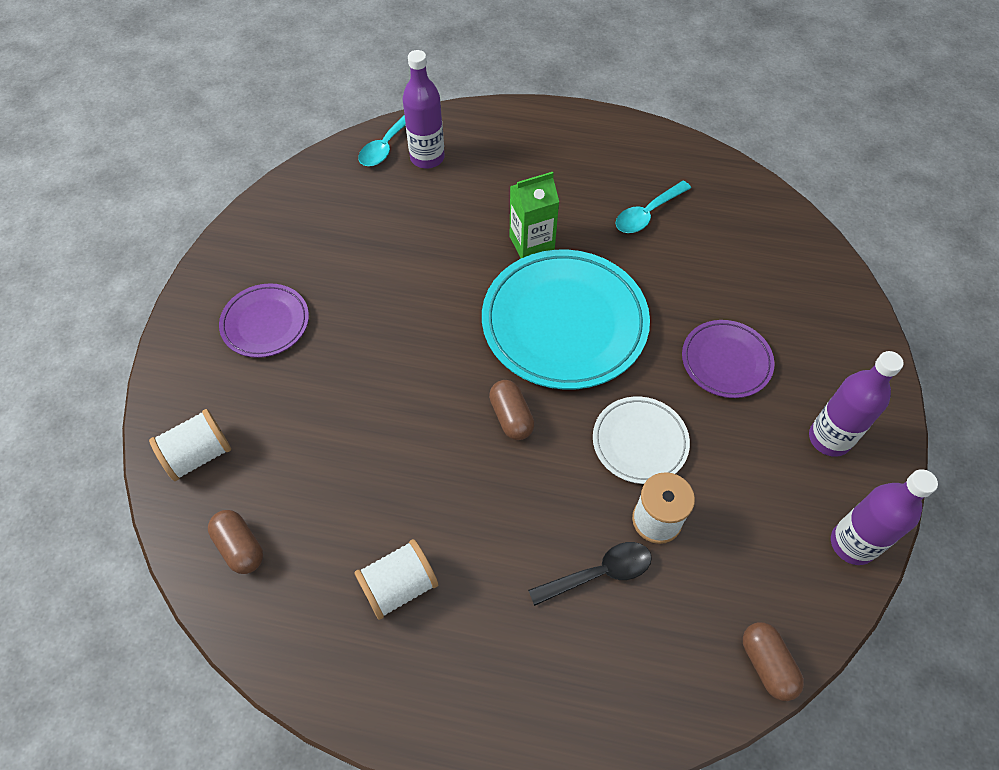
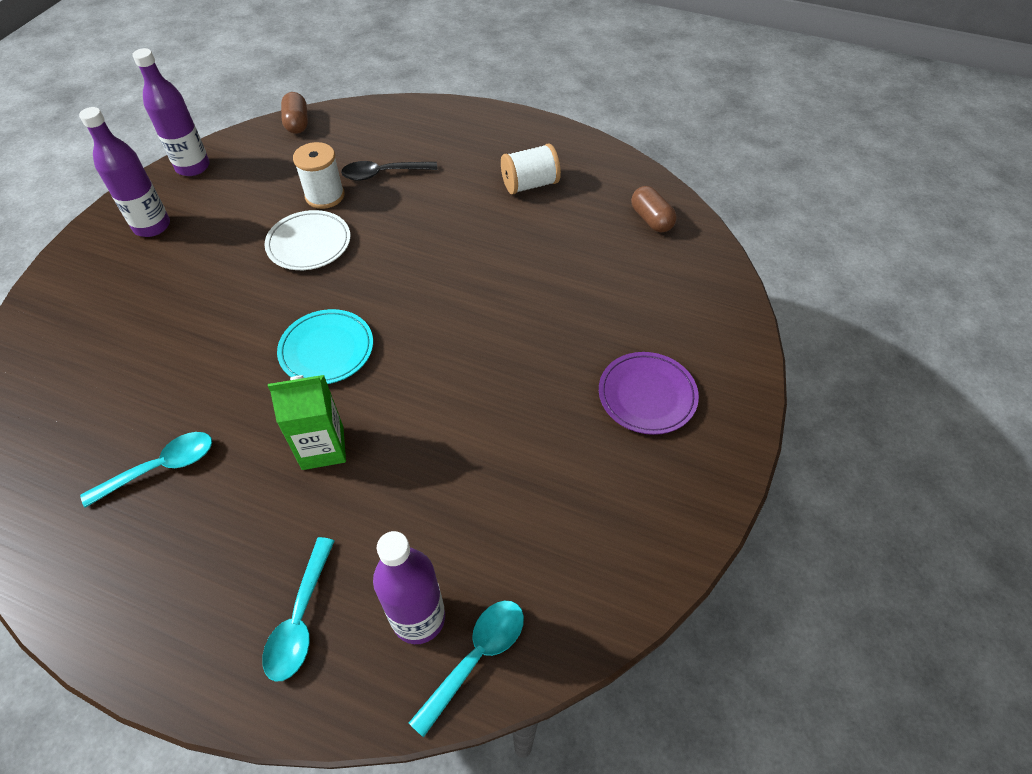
camera: 170 degrees left, 5 degrees down
(198, 455) = (697, 284): white spool -> none
(502, 148) = (300, 619): none -> turquoise spoon
(511, 417) = (412, 276): brown capsule -> none
(564, 323) = (327, 350): turquoise plate -> turquoise plate, size x0.53
(726, 361) = (191, 293): purple plate -> none

